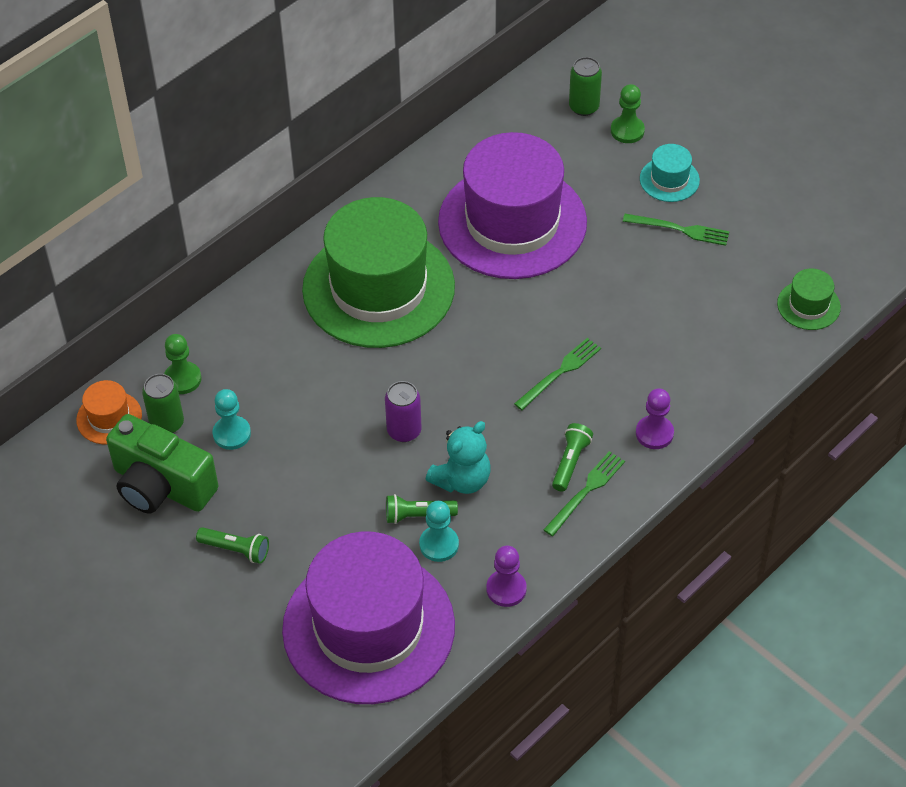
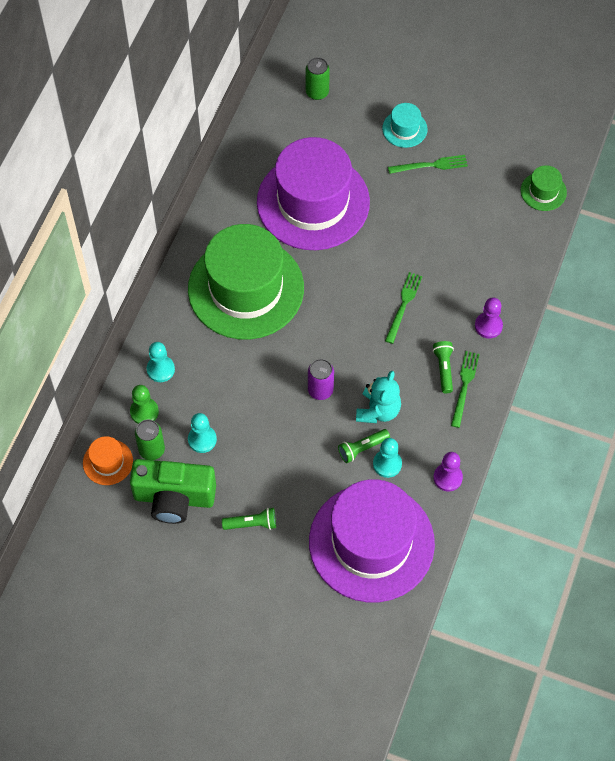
camera: 25 degrees left, 10 degrees up
(228, 340) = (160, 369): none -> turquoise pawn
(627, 131) = (357, 100): green pawn -> none

